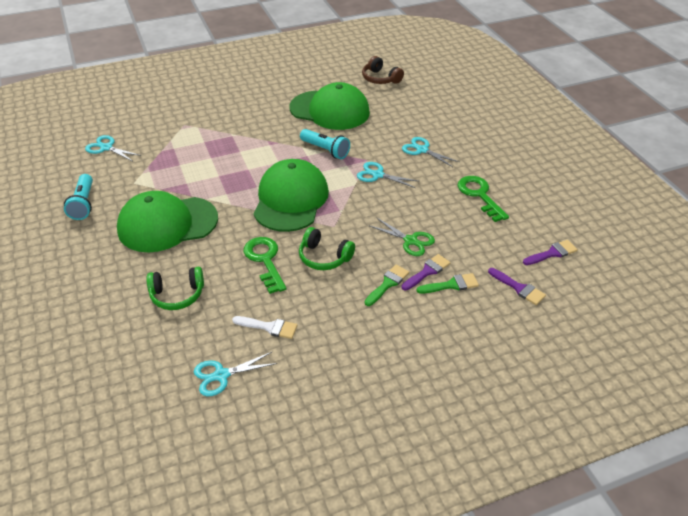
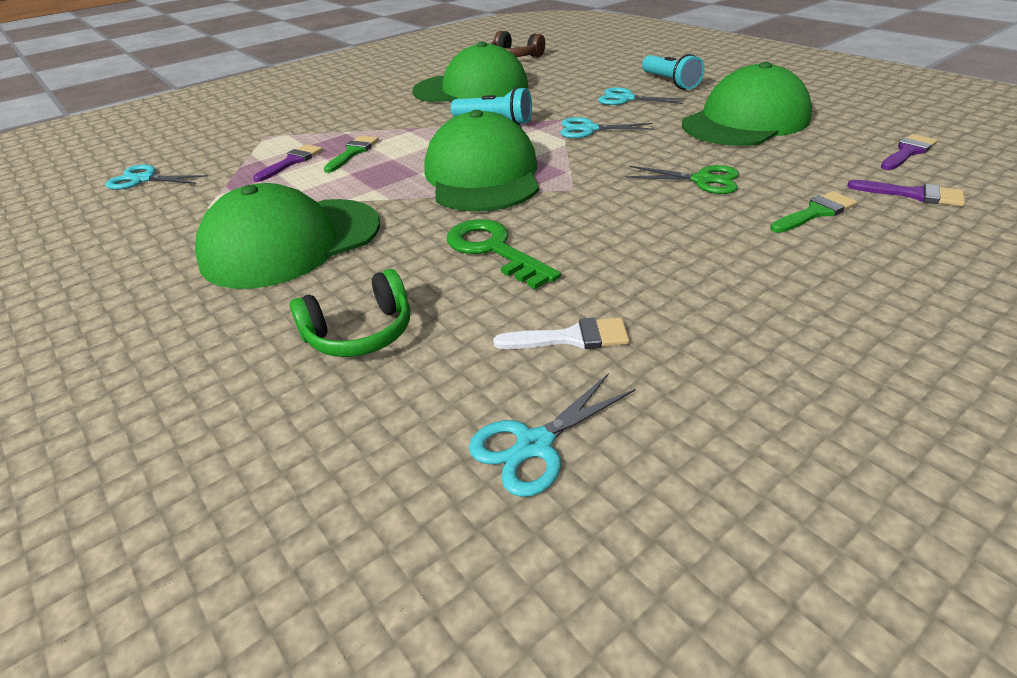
camera: 15 degrees left, 5 degrees down
(83, 204) = (121, 250): turquoise flashlight -> turquoise flashlight (670, 82)
(324, 257) = (589, 225): green headphones -> none
(387, 284) = (719, 233): green brush -> green brush (353, 152)
(427, 271) = (763, 206): purple brush -> purple brush (292, 162)
(479, 195) = (745, 121): green key -> green cap

